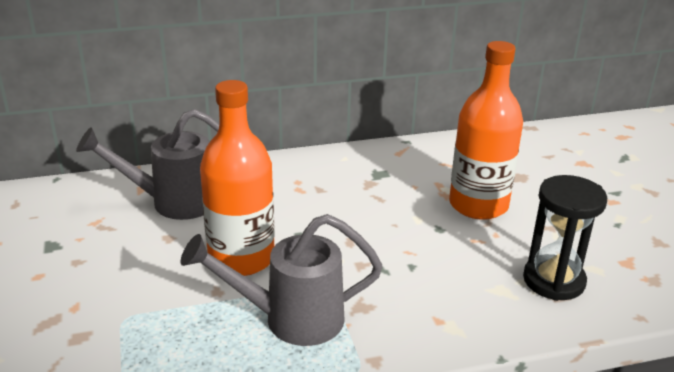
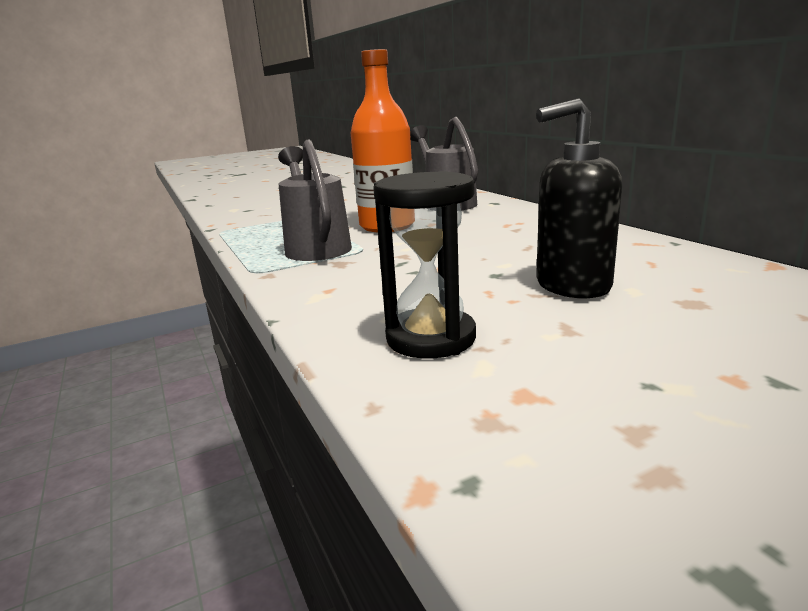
camera: 80 degrees right, 10 degrees down
(478, 205) = (572, 286): orange bottle -> black soap dispenser

